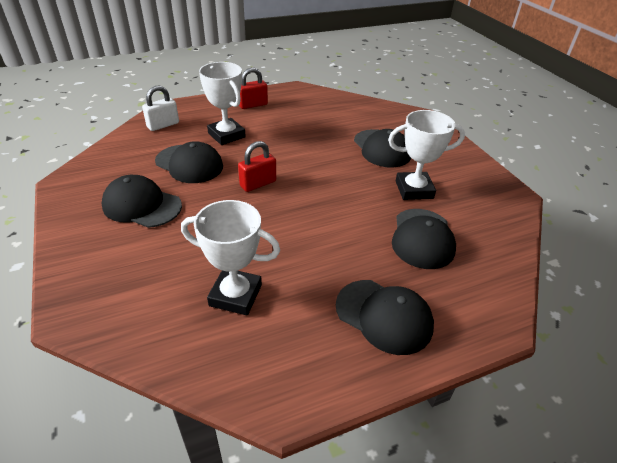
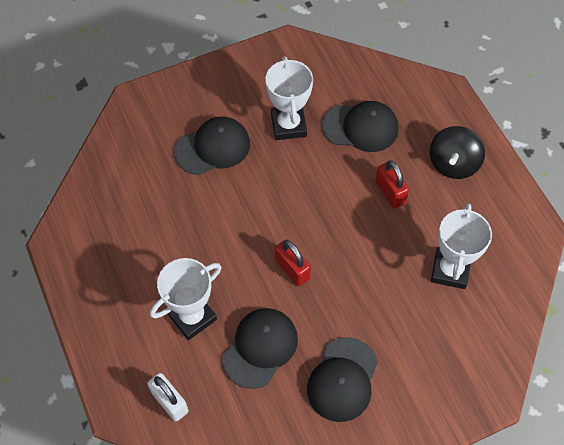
camera: 90 degrees left, 20 degrees up
(253, 105) = (109, 295): red padlock -> red padlock (390, 192)
(384, 316) = (453, 164): black cap -> black spinning top

